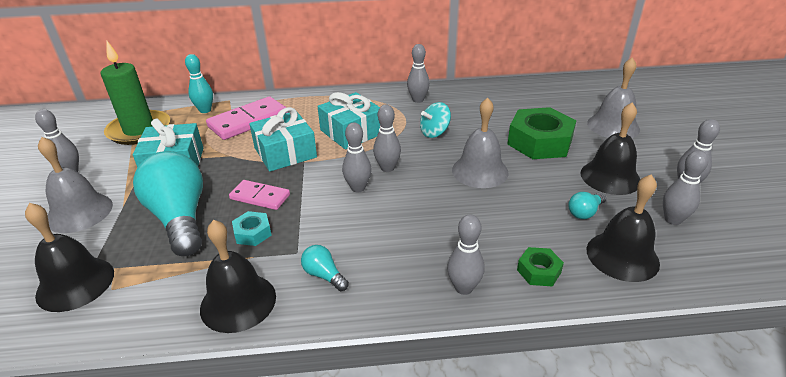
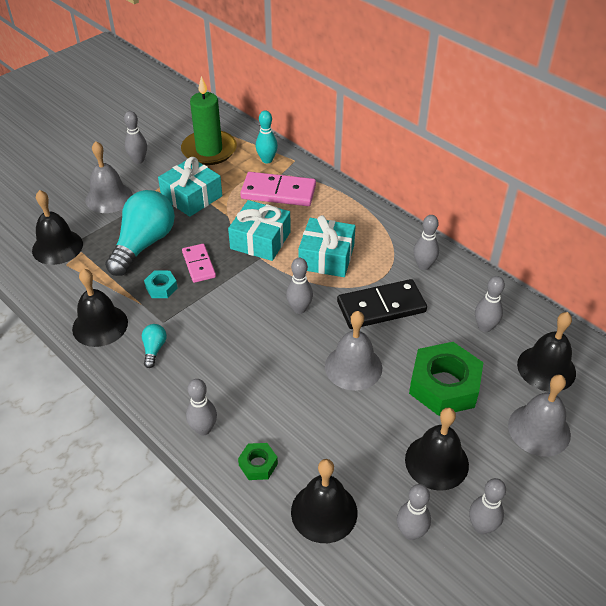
camera: 50 degrees right, 10 degrees up
(358, 188) = (258, 308): grey bowling pin -> grey bowling pin (485, 327)
(434, 132) = (381, 307): turquoise spinning top -> black domino
(562, 101) = (546, 368): none -> black bell
(585, 212) = (362, 464): turquoise light bulb -> none

